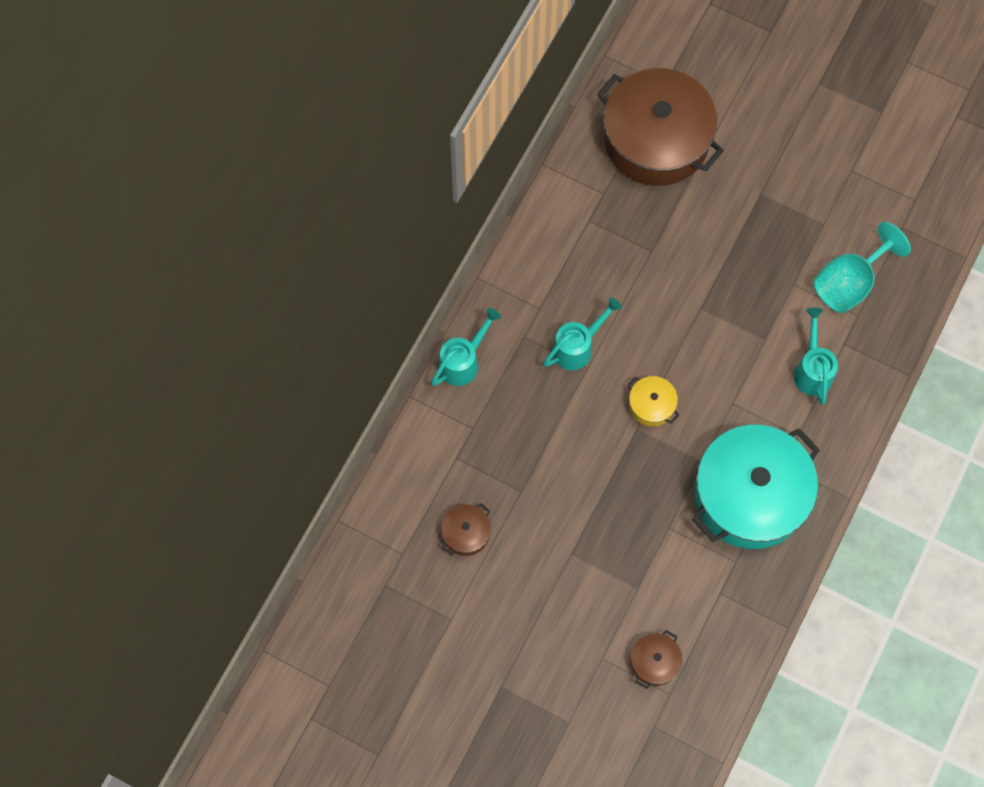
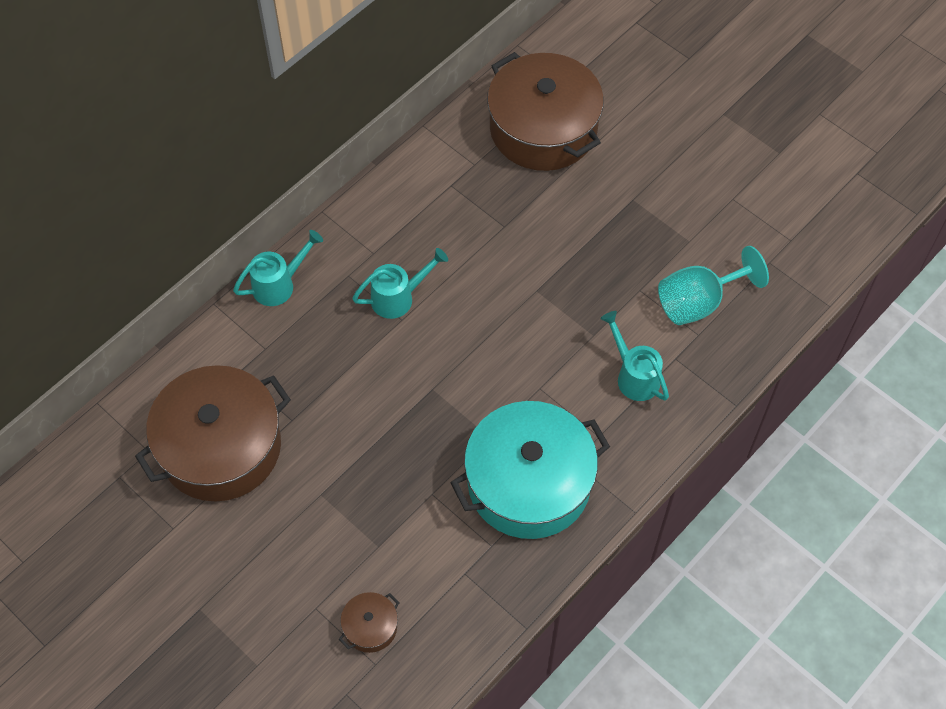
camera: 15 degrees right, 10 degrees down
(466, 533) = (220, 447): brown pot -> brown pot, size x2.41
(651, 405) = (455, 370): yellow pot -> none
(812, 370) = (634, 376): turquoise watering can -> turquoise watering can turned 45 degrees counterclockwise

